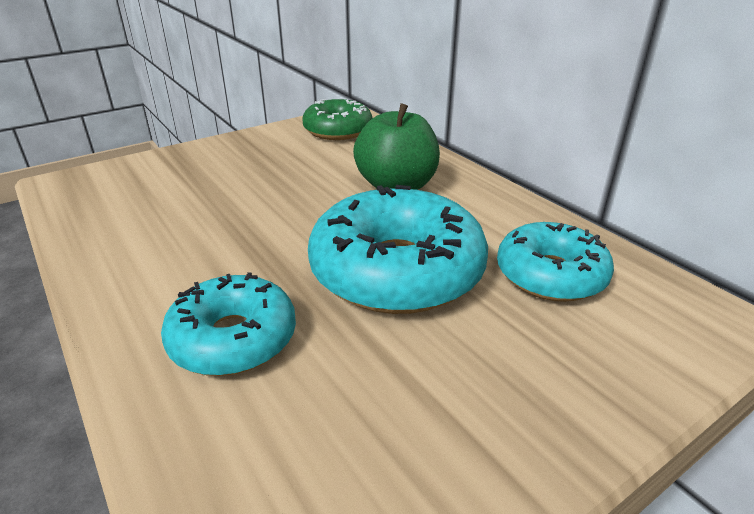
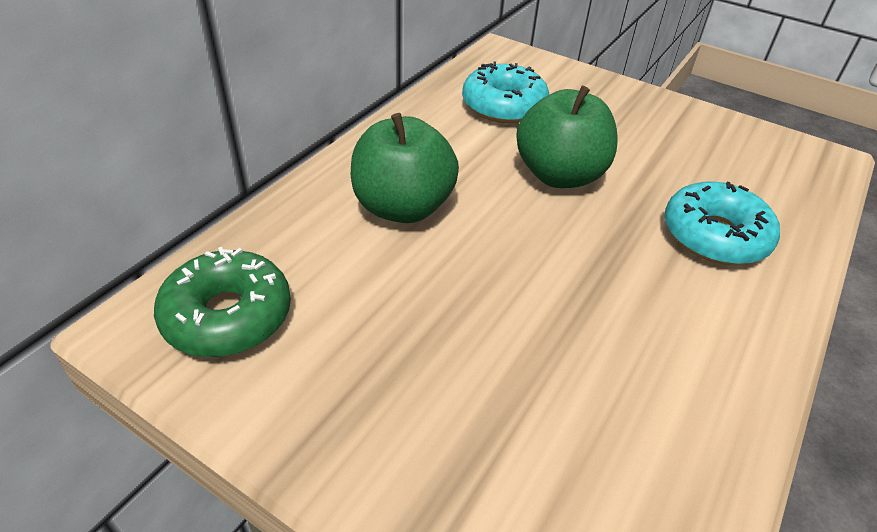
camera: 115 degrees left, 10 degrees up
(396, 271) = (559, 175): turquoise donut -> green apple

